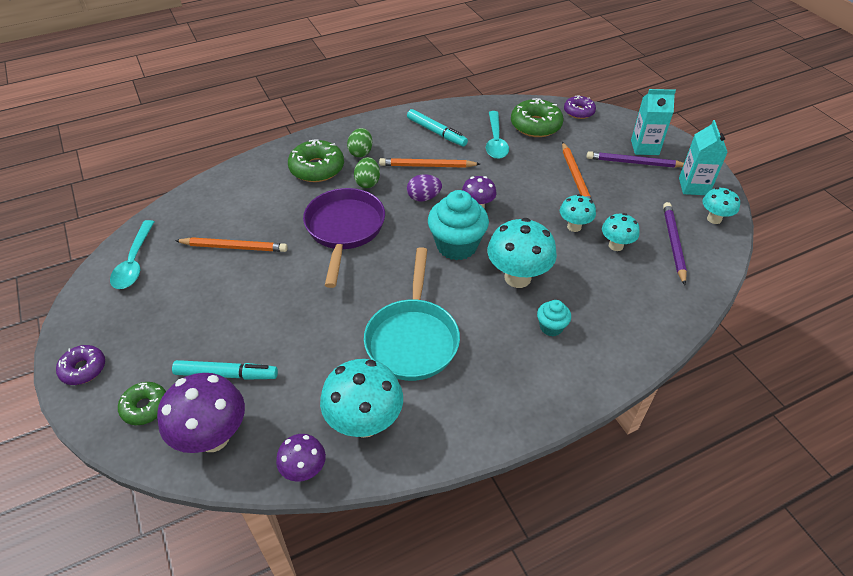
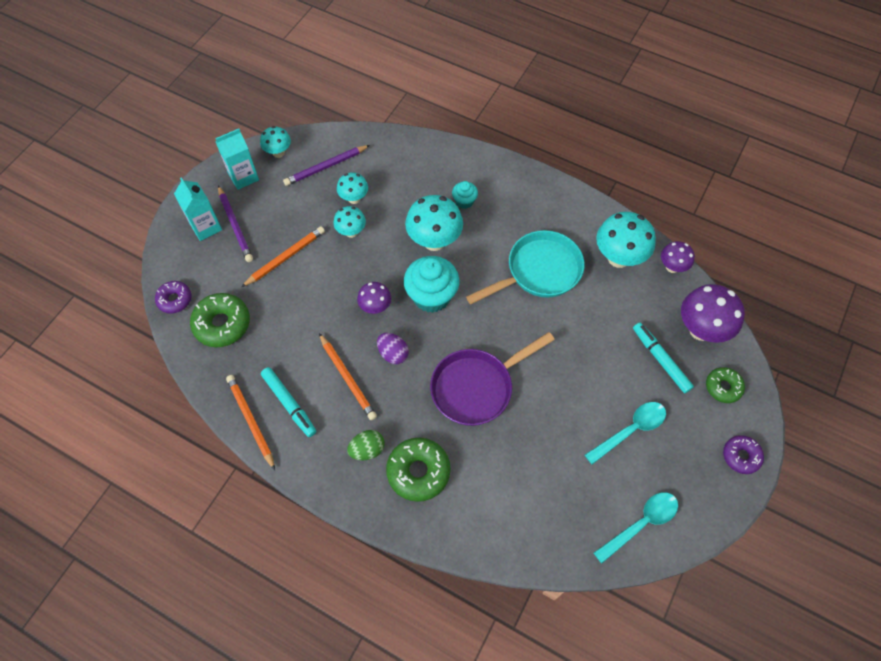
camera: 125 degrees left, 15 degrees up
(234, 247) = (561, 457): orange pencil -> orange pencil (251, 421)
(367, 182) = (406, 412): green egg -> none
(436, 132) = (289, 403): turquoise marker -> turquoise marker turned 135 degrees clockwise
(495, 141) = (271, 343): turquoise spoon -> turquoise spoon (630, 430)

